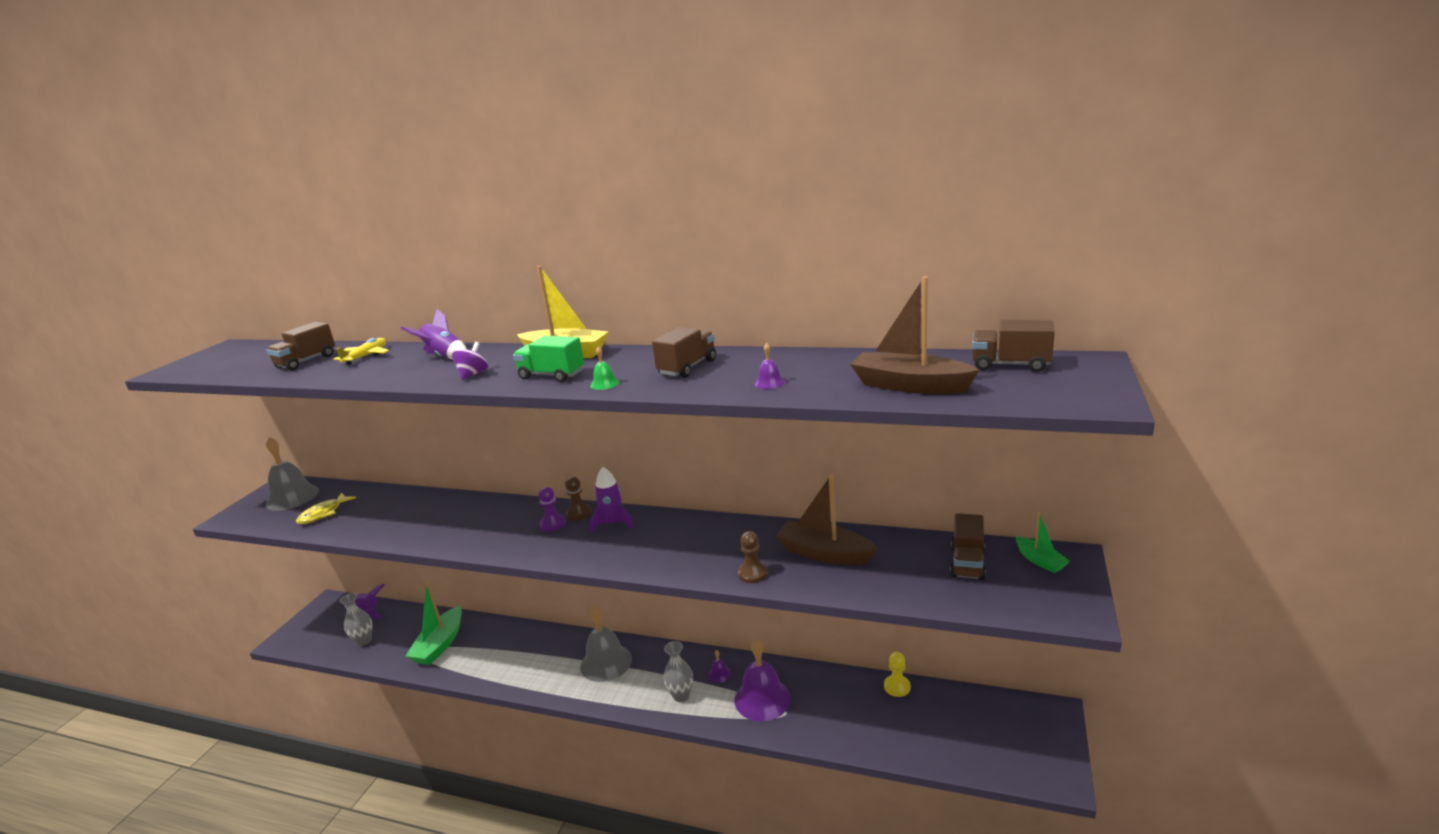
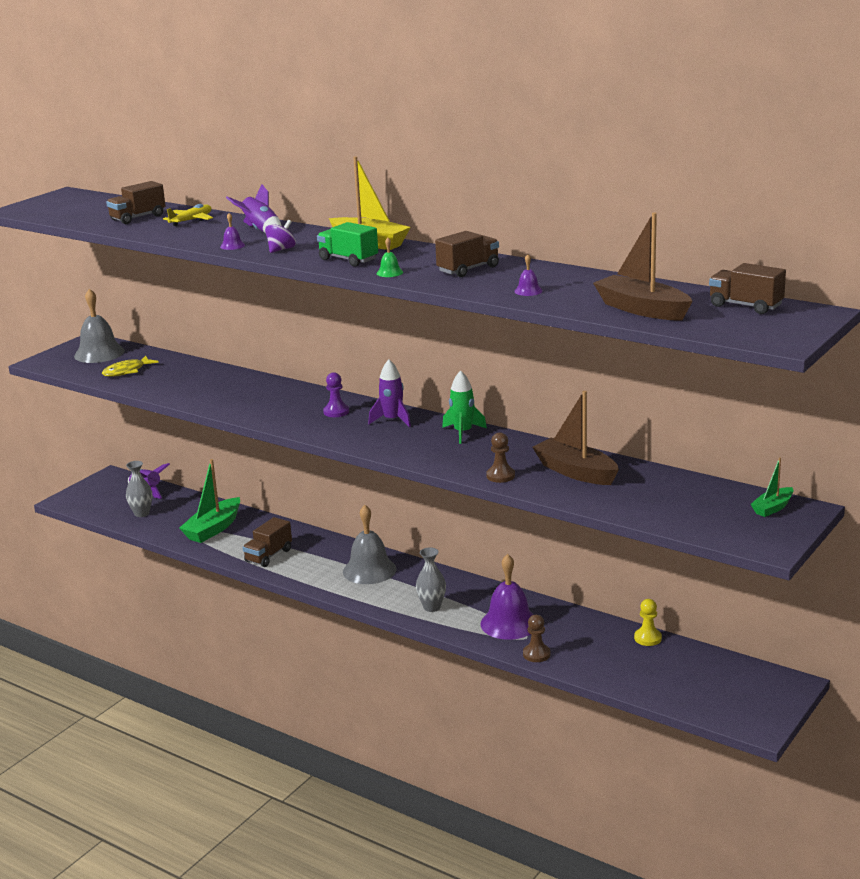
camera: 15 degrees right, 0 degrees up
(579, 513) = (363, 407): brown pawn -> brown pawn (536, 654)
(689, 526) = (463, 433): none -> green rocket
(719, 674) = (477, 598): purple bell -> purple bell (232, 246)
(967, 563) = (703, 499): brown truck -> brown truck (268, 556)
(1040, 561) = (772, 508): green boat -> green boat turned 60 degrees clockwise

